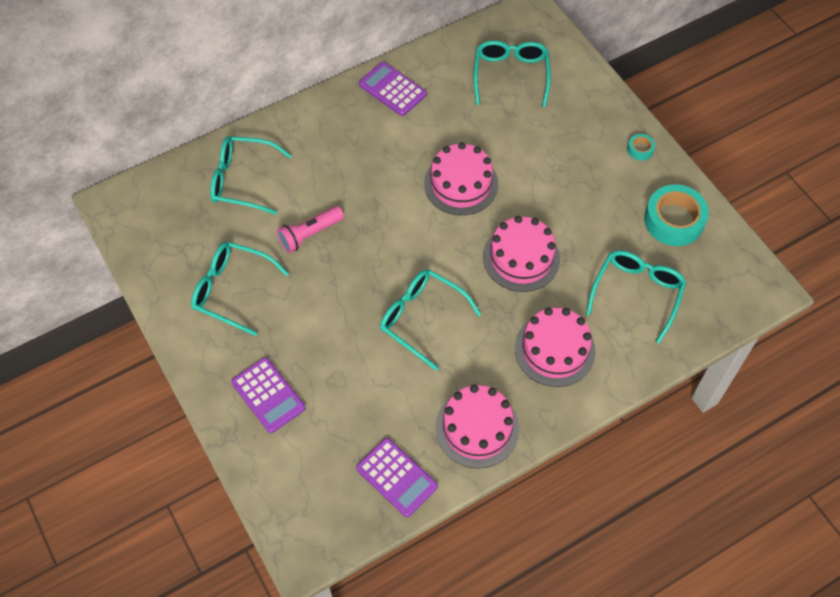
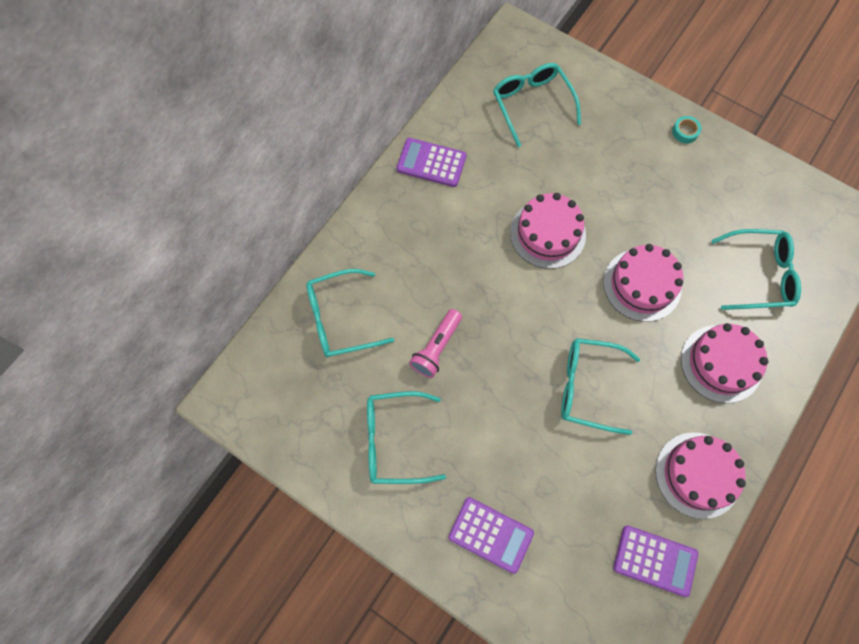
camera: 25 degrees left, 10 degrees up
(637, 293) = (759, 275): turquoise glasses -> turquoise glasses turned 90 degrees clockwise
(674, 220) = (751, 189): turquoise tape -> none

